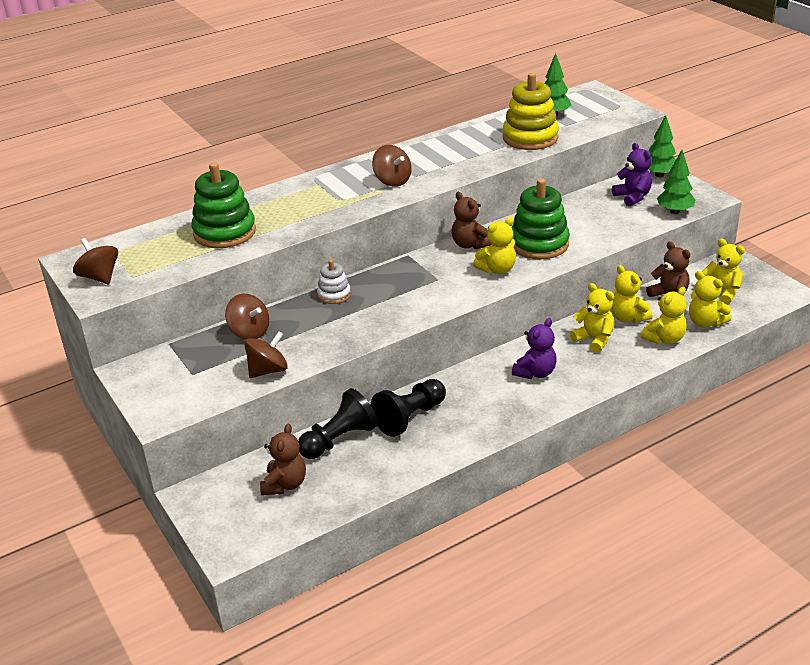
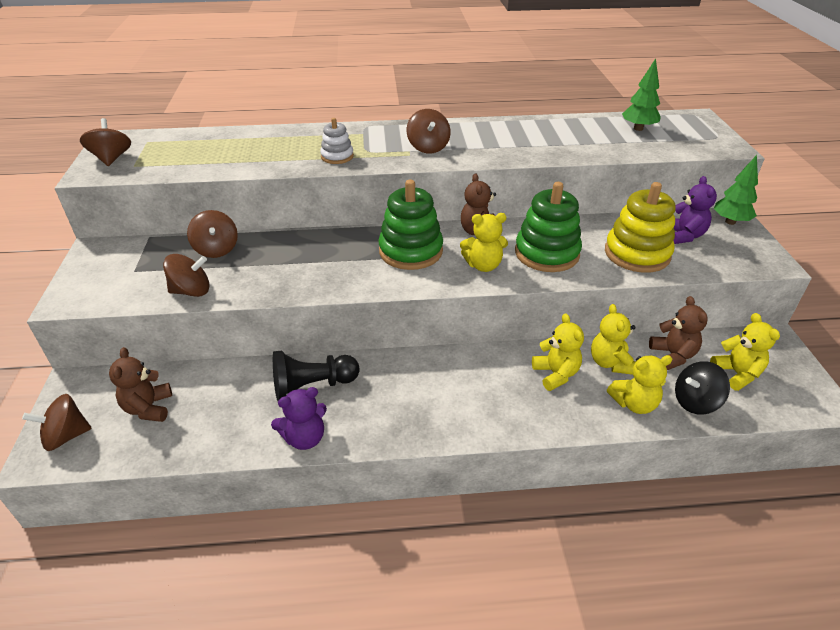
camera: 25 degrees right, 5 degrees up
(224, 232) = (244, 151): green stacking toy -> green stacking toy (411, 251)
(234, 530) = (66, 436): none -> brown spinning top
(285, 484) = (148, 408): brown teddy bear -> brown teddy bear turned 135 degrees clockwise
(334, 295) = (317, 239): white stacking toy -> white stacking toy (337, 156)
(339, 440) = (233, 382): black pawn -> none
(530, 138) = (595, 143): yellow stacking toy -> yellow stacking toy (637, 254)
(535, 373) = (468, 387): purple teddy bear -> purple teddy bear (304, 438)
(674, 211) = (721, 265): green tree -> none
(705, 322) = (695, 402): yellow teddy bear -> black spinning top

